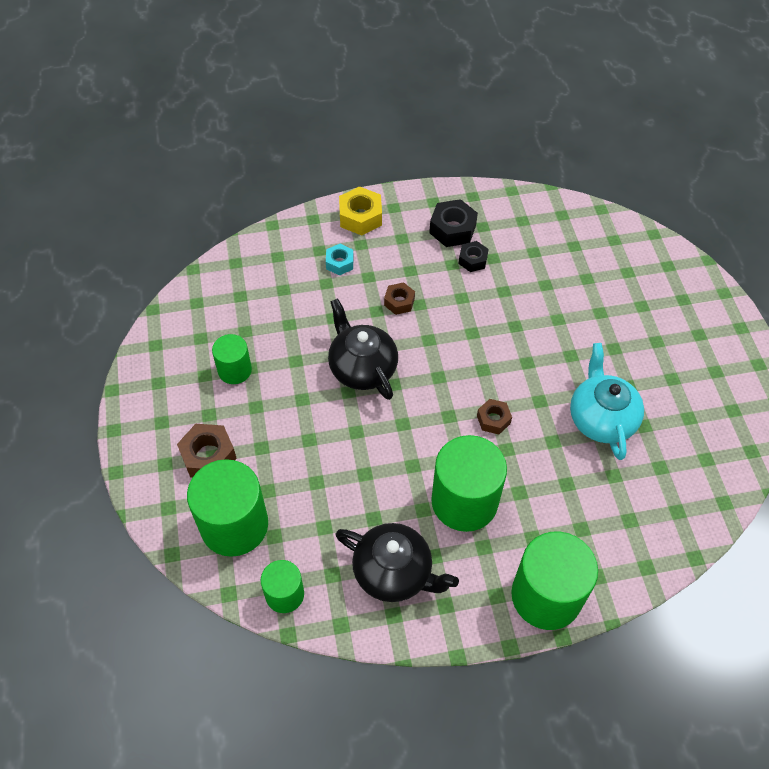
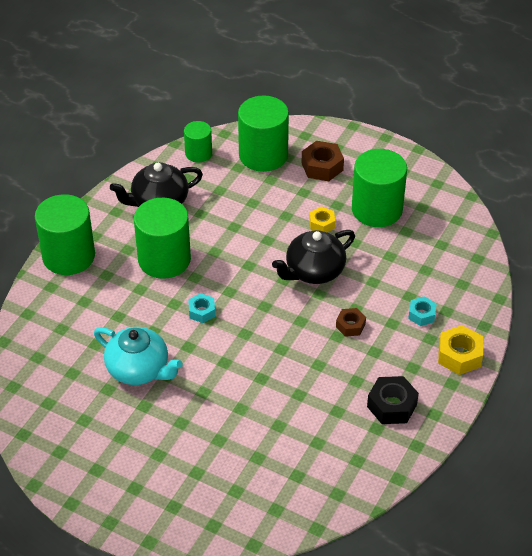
camera: 130 degrees right, 10 degrees down
(234, 370) = (377, 209): green cylinder -> green cylinder, size x1.81
(294, 401) = (322, 224): none -> yellow nut
(362, 367) = (314, 271): black teapot -> black teapot turned 135 degrees clockwise
(472, 260) = (347, 396): black nut -> none
(493, 419) = (202, 311): brown nut -> turquoise nut

